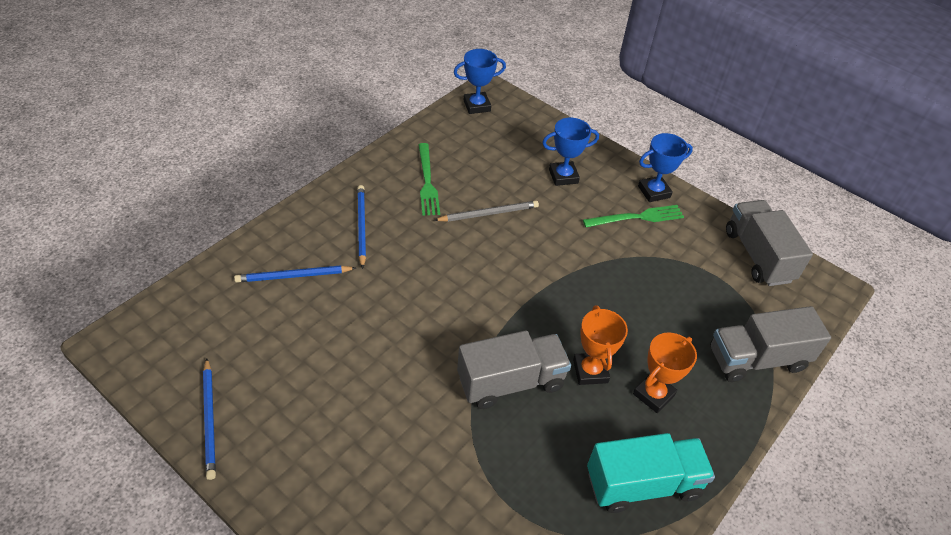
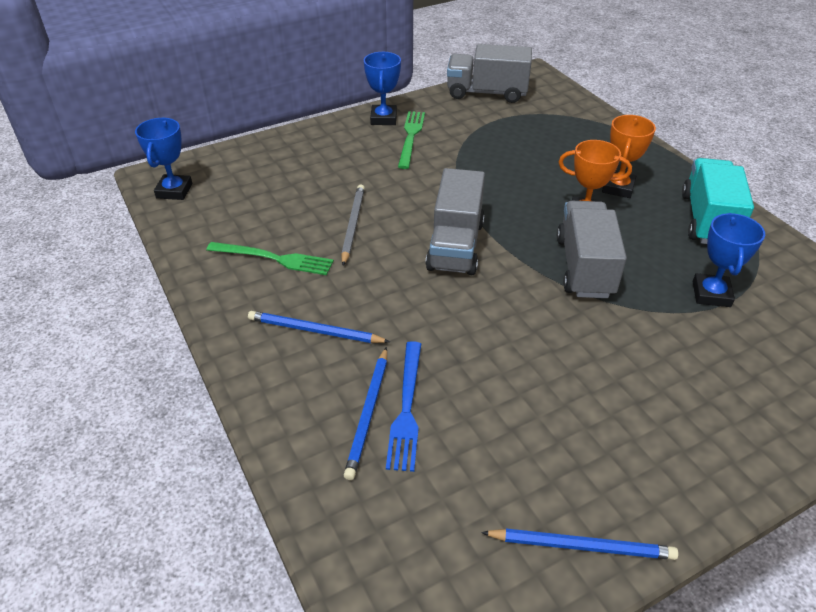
camera: 65 degrees left, 5 degrees down
(304, 295) = (406, 408): none -> blue fork
(563, 176) = (329, 163): blue trophy -> blue trophy (711, 294)
(653, 394) = (618, 188): orange trophy -> orange trophy turned 45 degrees clockwise
(757, 359) = (594, 127): grey truck -> grey truck (455, 246)

